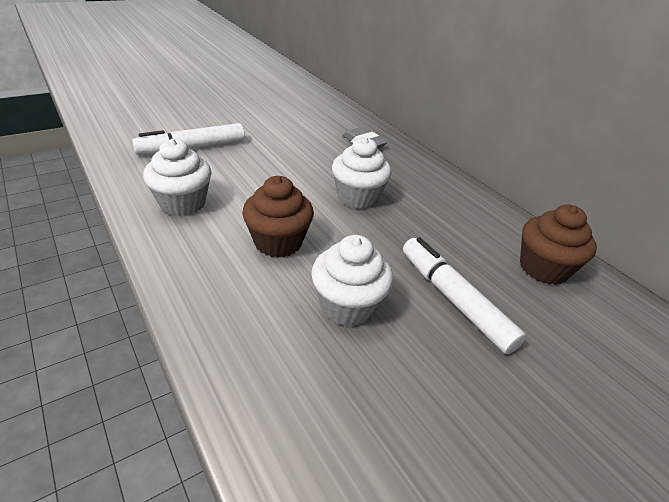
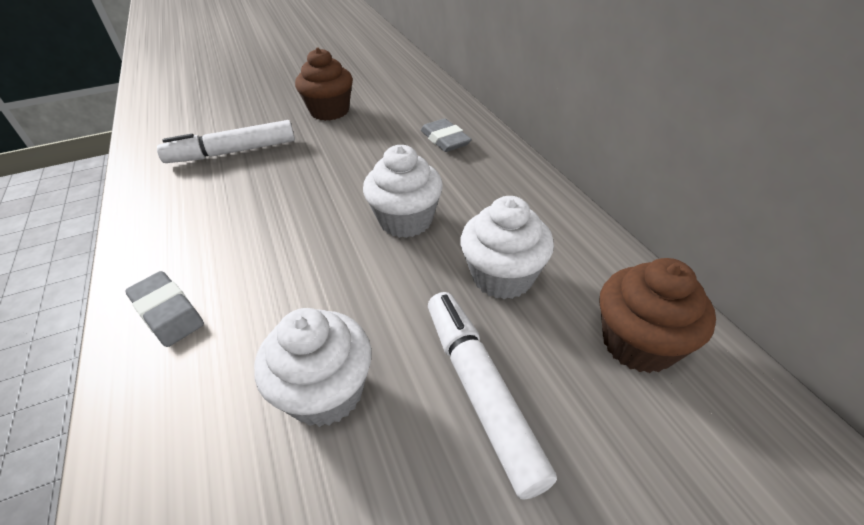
camera: 15 degrees right, 5 degrees up
(182, 203) = (188, 229): white cupcake -> white cupcake (502, 277)
(197, 261) = (167, 312): none -> grey eraser
(278, 242) = (276, 287): brown cupcake -> brown cupcake (330, 111)

